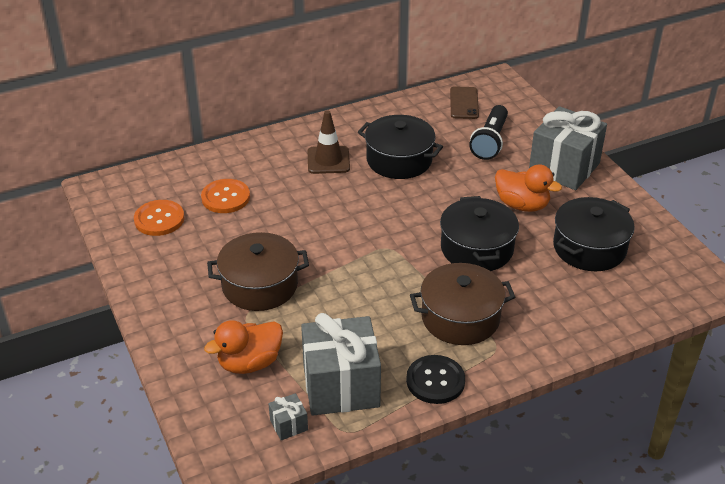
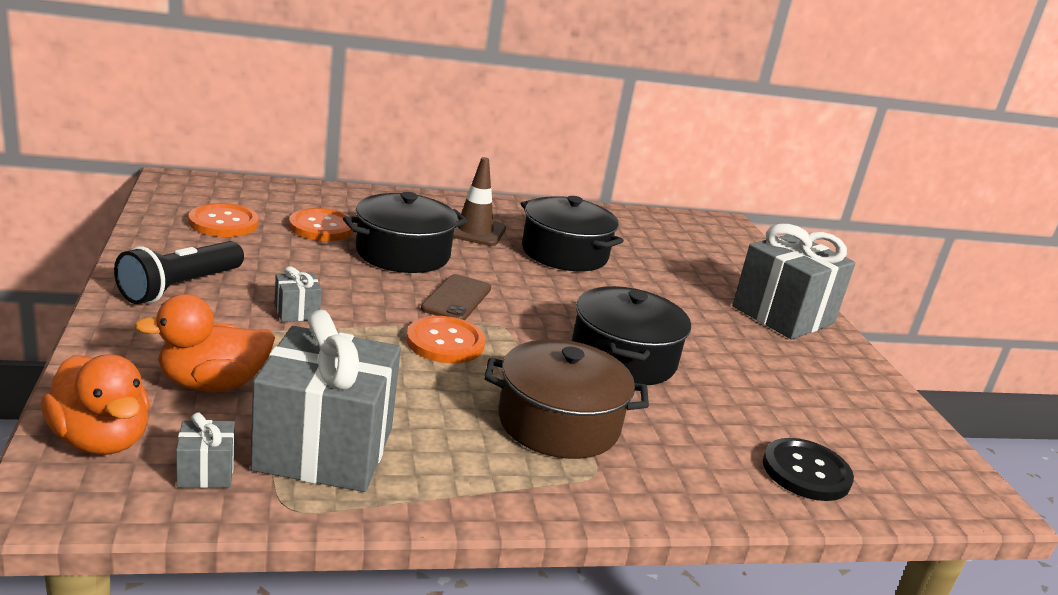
camera: 10 degrees right, 15 degrees down
(260, 285) = (296, 312): brown pot -> grey gift
(364, 277) = (445, 342): none -> orange button
(435, 381) = (475, 486): black button -> black button (806, 472)
(464, 103) = (675, 230): brown phone -> brown phone (456, 298)
(490, 142) = (692, 268): black flashlight -> black flashlight (180, 287)
(522, 205) = (709, 333): orange duck -> orange duck (101, 440)
(589, 248) = (790, 401): black pot -> black pot (403, 253)

